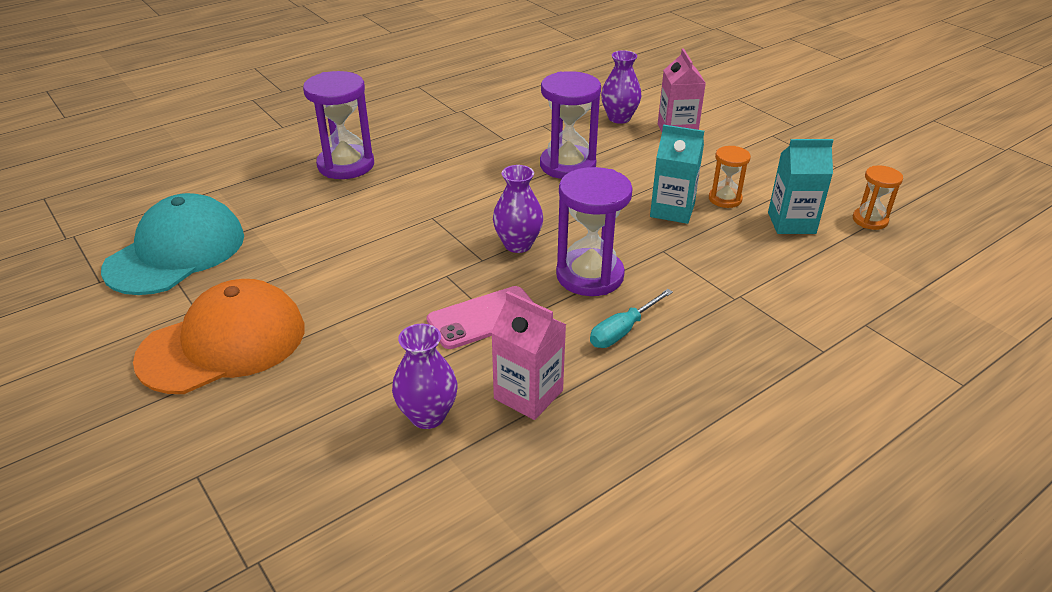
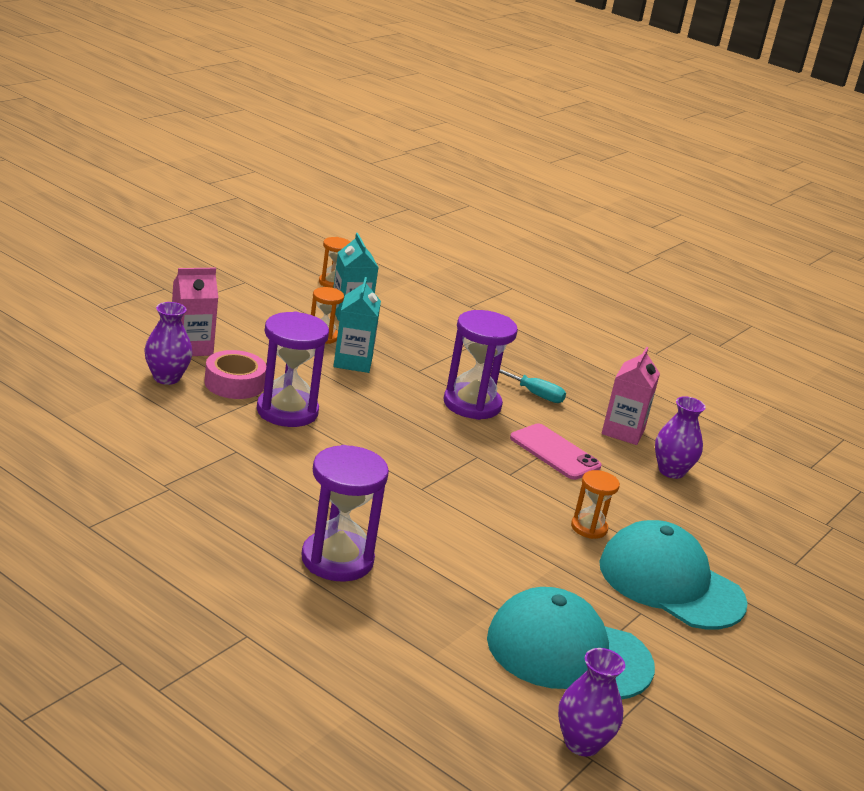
camera: 110 degrees left, 10 degrees down
(223, 343) = (670, 583): orange cap -> turquoise cap
(336, 308) = (589, 528): none -> orange hourglass
(518, 244) = (444, 438): purple vase -> purple vase (582, 743)
(614, 145) = (234, 383): none -> pink tape

